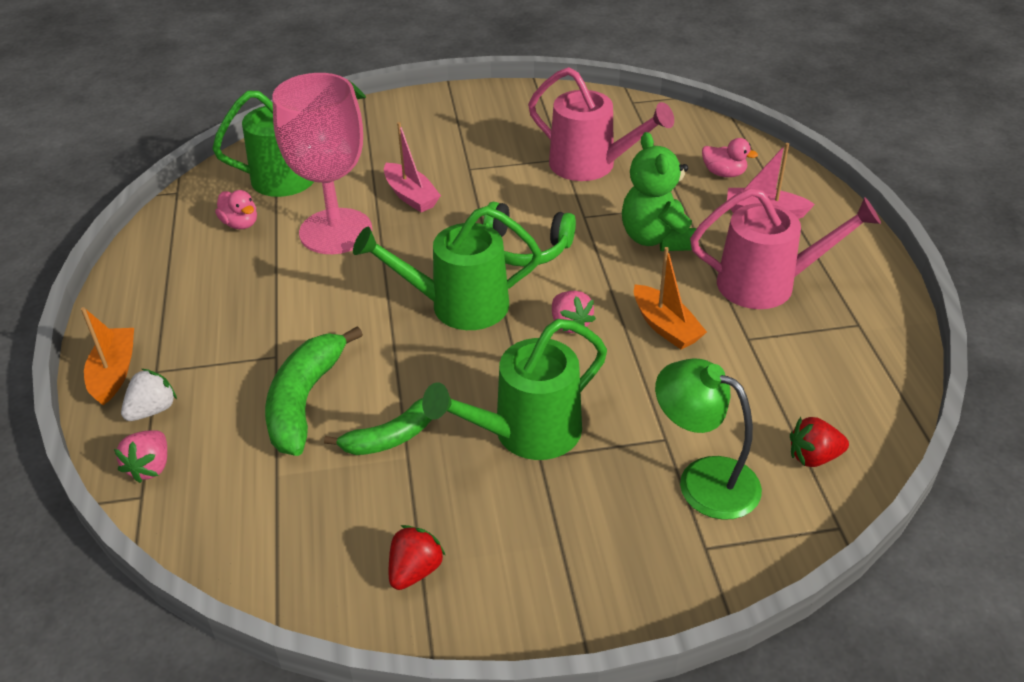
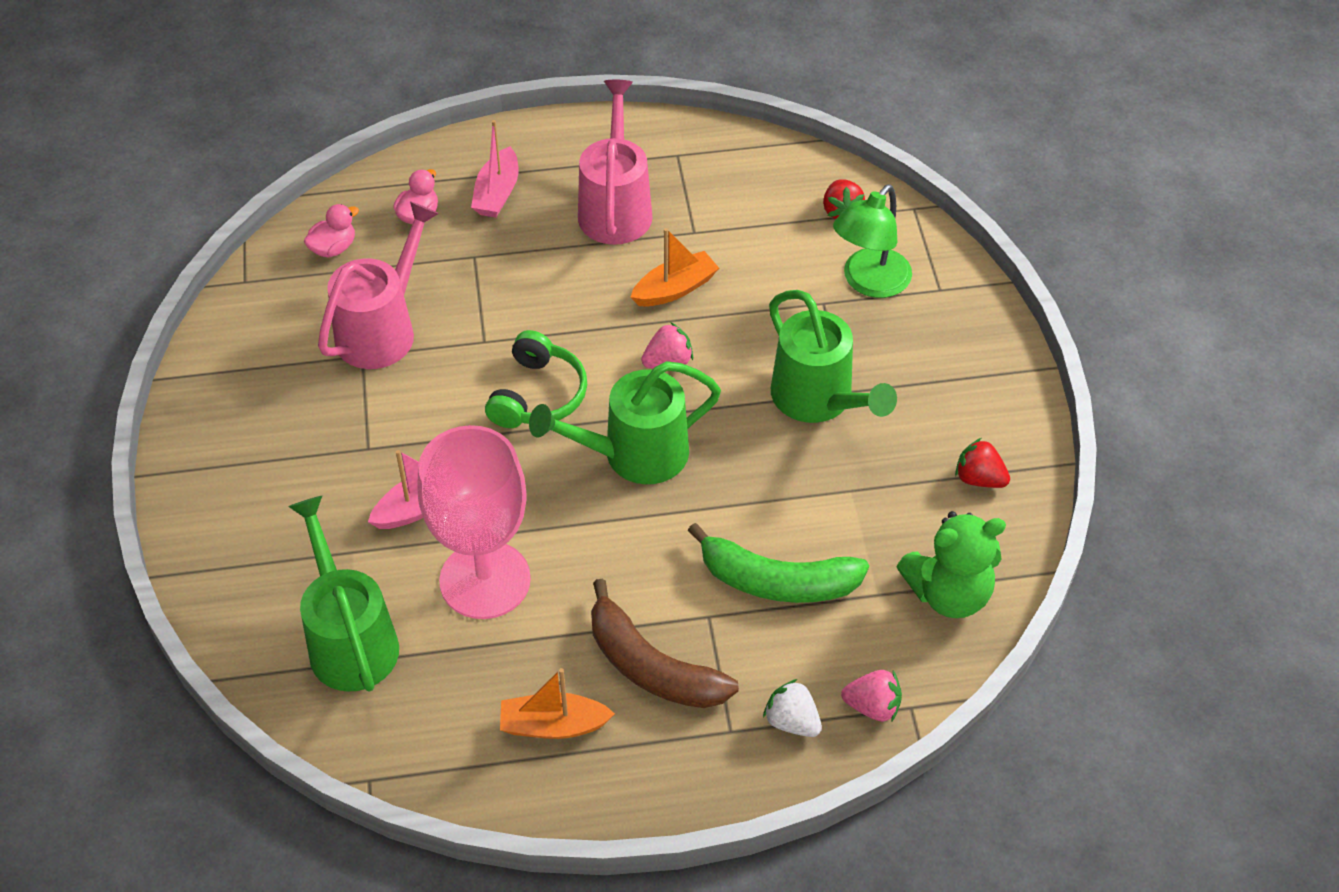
camera: 90 degrees left, 10 degrees up
(114, 373) = (733, 774): orange boat -> orange boat (553, 725)
(232, 323) = (651, 666): none -> brown banana
(240, 224) = (455, 688): pink duck -> pink duck (333, 248)
(390, 438) = (827, 505): green banana -> none
(457, 306) = (633, 455): green watering can -> green watering can turned 75 degrees clockwise
(656, 239) = (533, 283): green teddy bear -> green teddy bear (948, 593)

